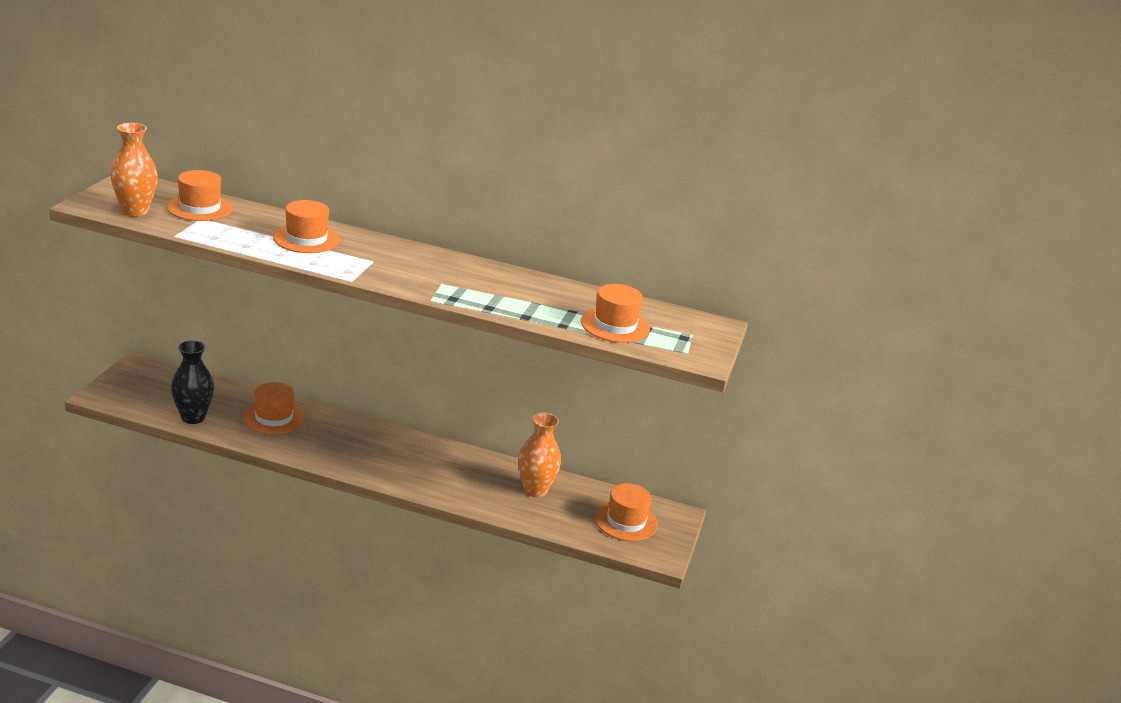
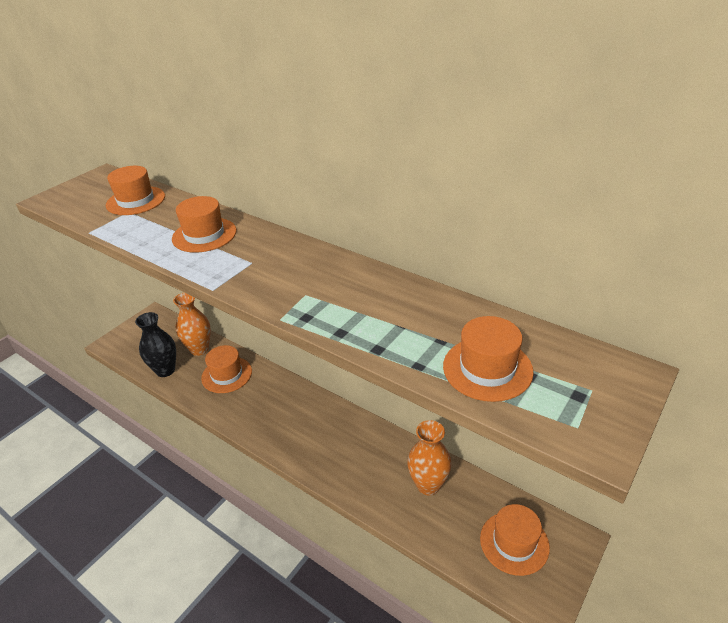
camera: 25 degrees right, 10 degrees up
(135, 211) = (79, 205): orange vase -> orange vase (199, 349)

